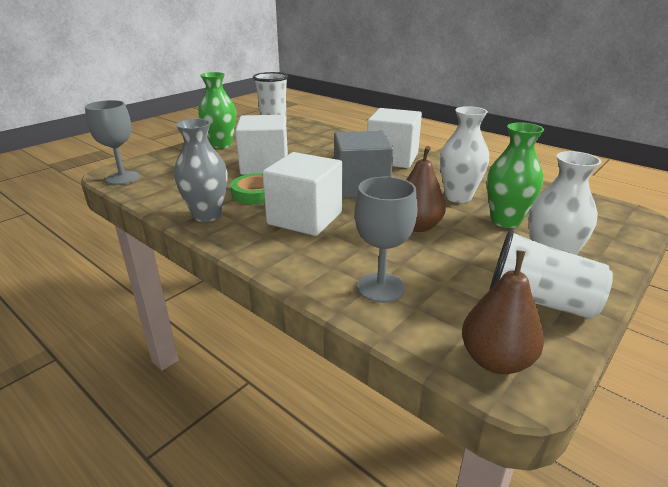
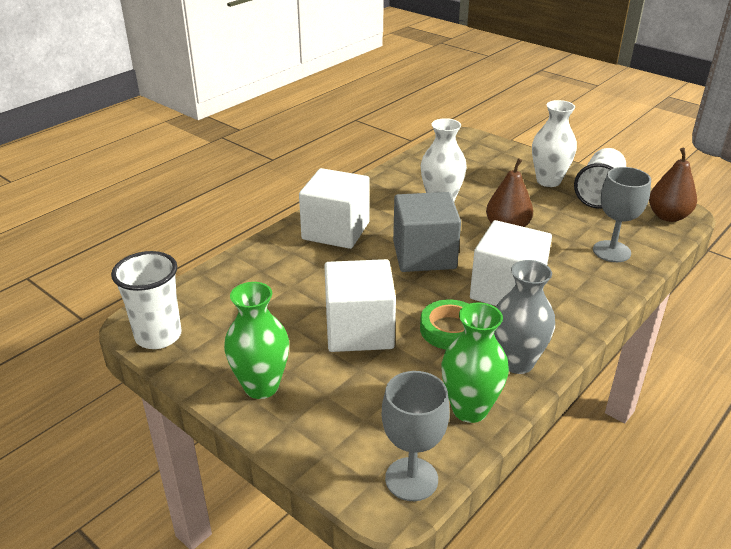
camera: 90 degrees left, 5 degrees up
(505, 221) = (486, 187): green vase -> green vase (470, 409)

